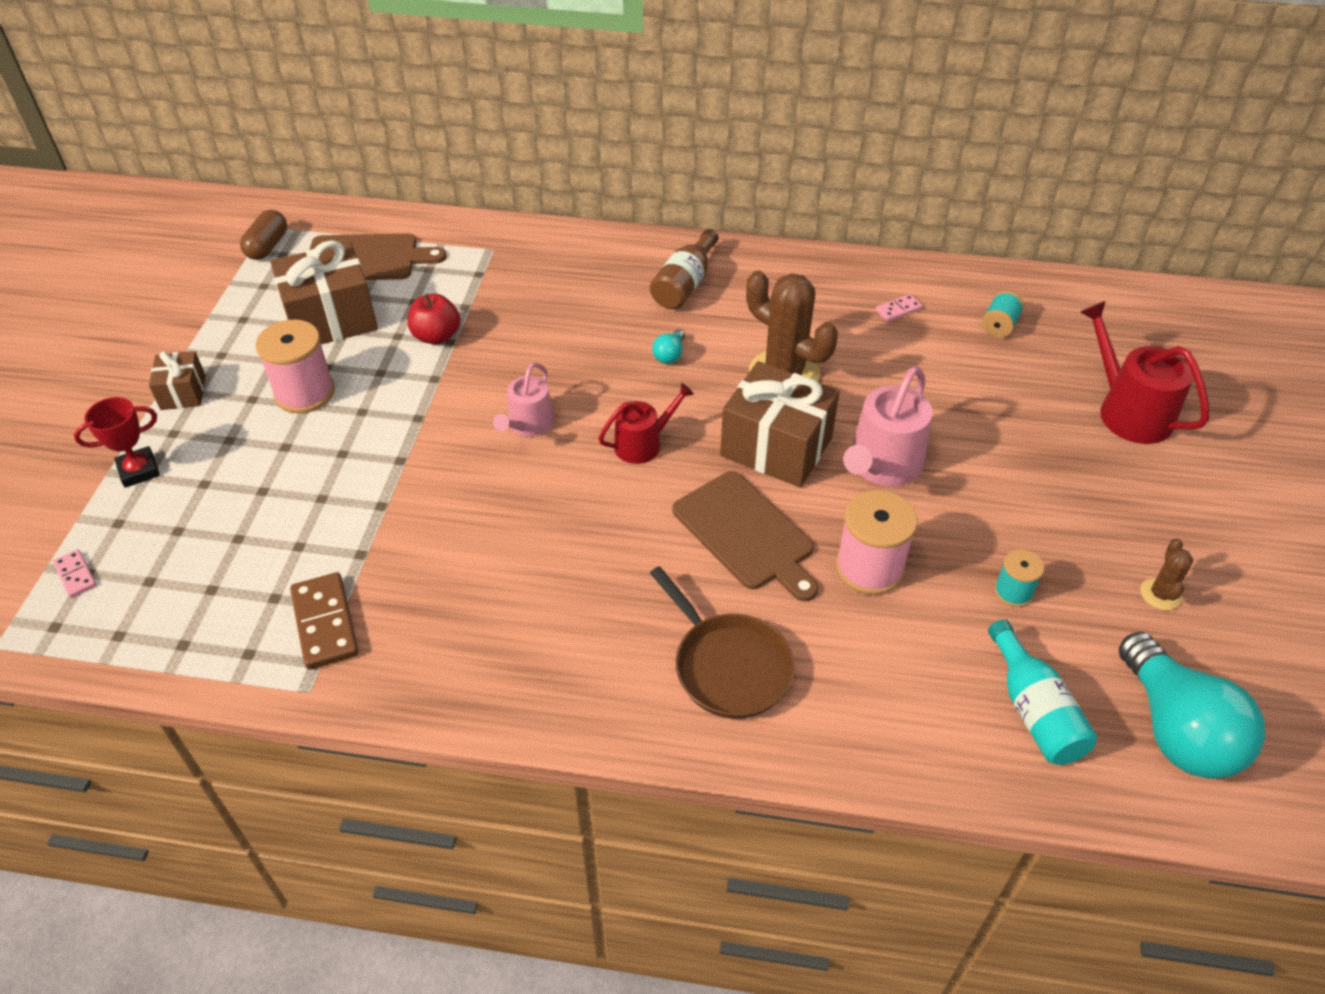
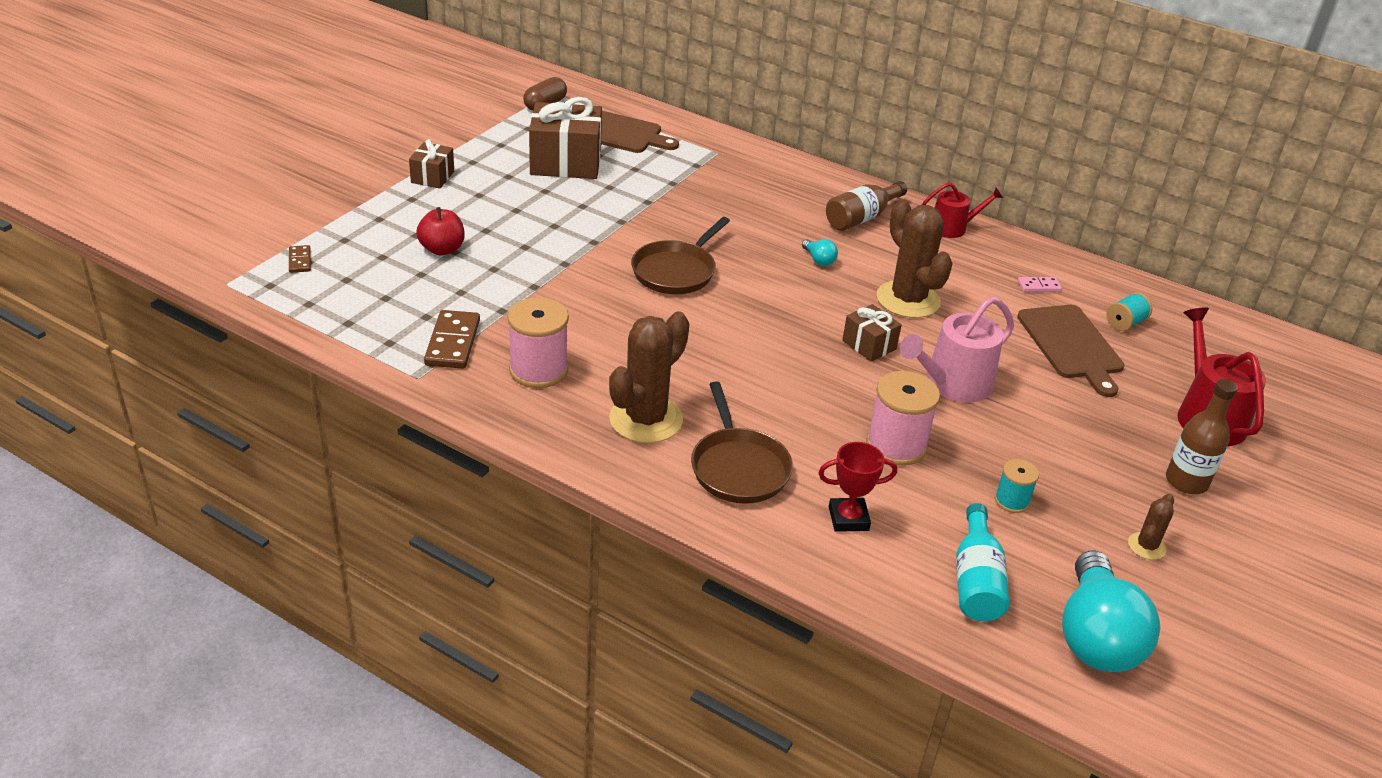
camera: 20 degrees right, 10 degrees down
(75, 575) = (299, 261): pink domino -> brown domino
(139, 470) = (376, 214): red trophy -> red trophy (848, 518)
(305, 393) = (519, 202): pink spool -> pink spool (538, 370)
(436, 336) = (639, 196): red apple -> red apple (442, 249)
(528, 425) = (676, 271): pink watering can -> brown pan
(598, 642) = (646, 419): none -> brown cactus
(643, 444) = (760, 310): red watering can -> red watering can (952, 228)
(670, 355) = (819, 260): turquoise light bulb -> turquoise light bulb turned 75 degrees counterclockwise
(746, 534) = (807, 392): brown cutting board -> brown cutting board (1071, 345)
(776, 447) = (869, 345): brown gift -> brown gift, size x0.53
(1152, 499) = (1186, 481): none -> brown bottle

